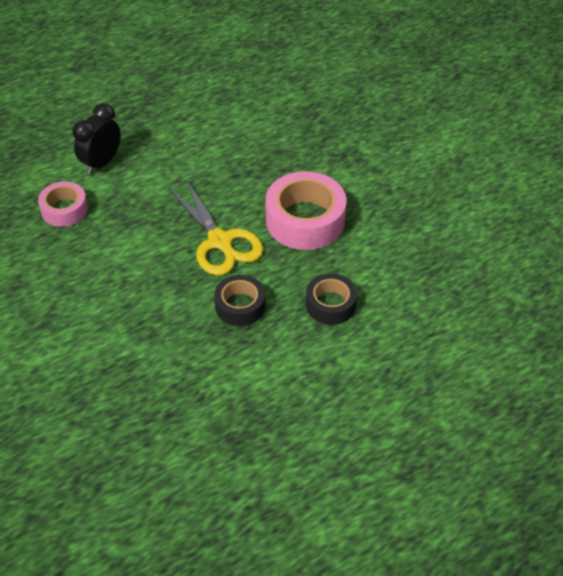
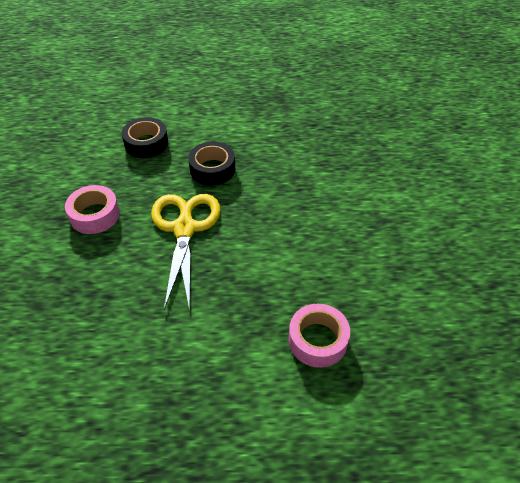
camera: 150 degrees left, 0 degrees up
(101, 163) = (241, 395): black clock -> none
(305, 220) = (95, 215): pink tape -> pink tape, size x0.59

